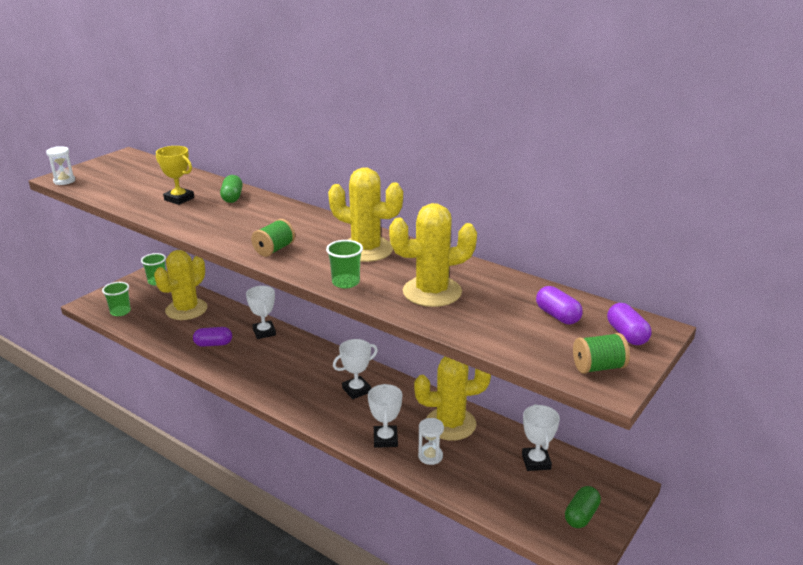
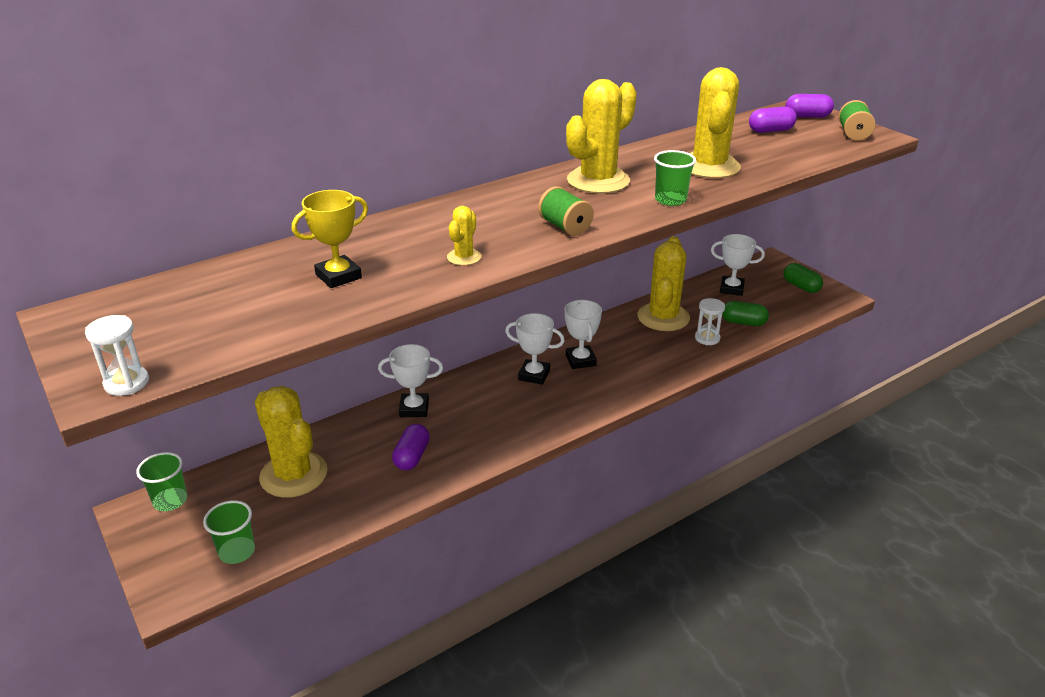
camera: 70 degrees left, 5 degrees up
(214, 226) = (464, 257): none -> yellow cactus
(232, 197) = (374, 238): green capsule -> green capsule (743, 322)
(385, 439) = (672, 358): white trophy -> white trophy (534, 375)

